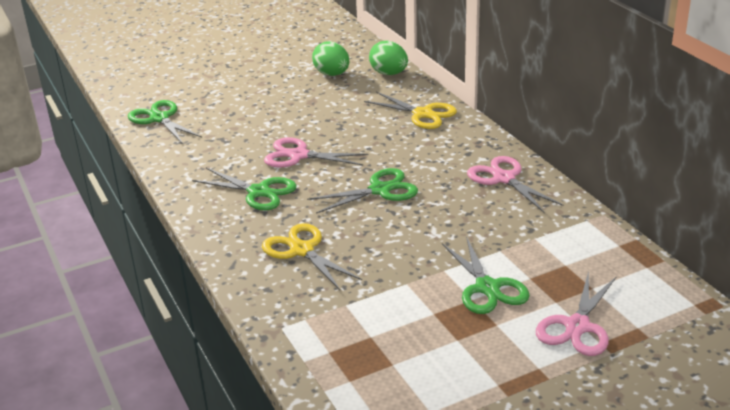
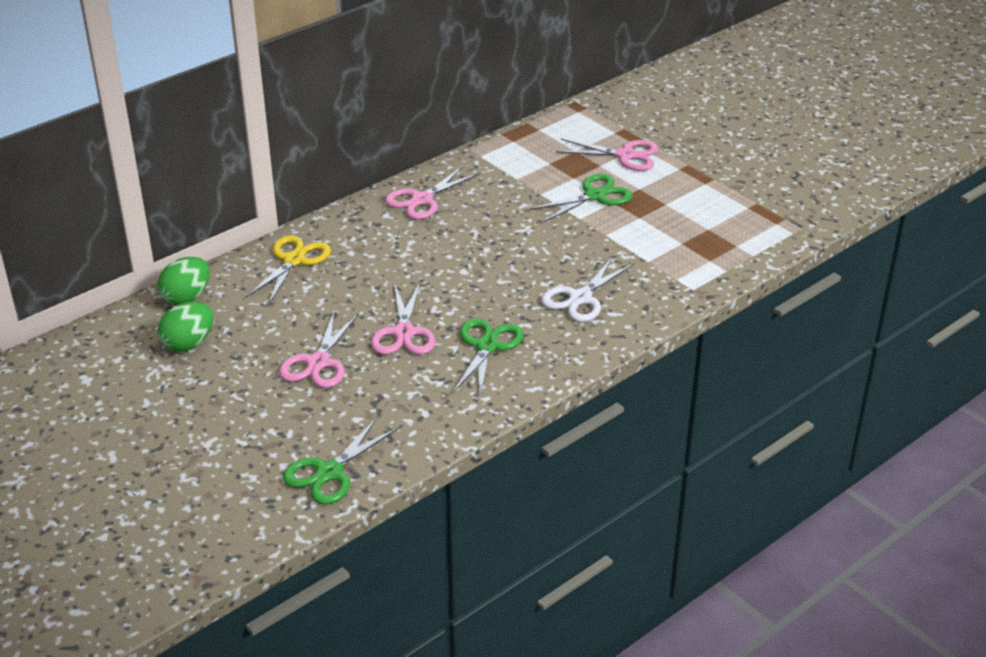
camera: 105 degrees left, 5 degrees up
(281, 119) = (318, 362): none -> pink scissors
(302, 250) = (580, 298): yellow scissors -> white scissors
(380, 190) = (461, 268): green scissors -> none

